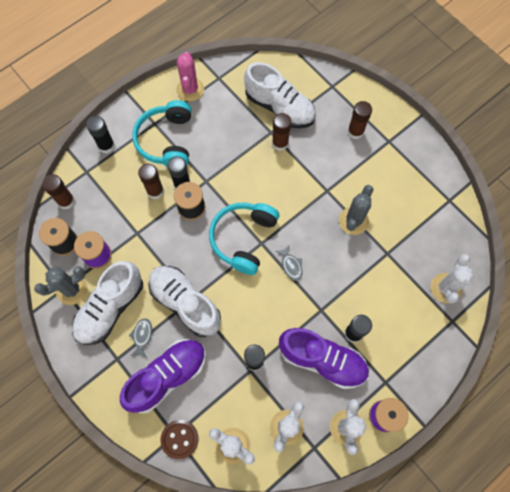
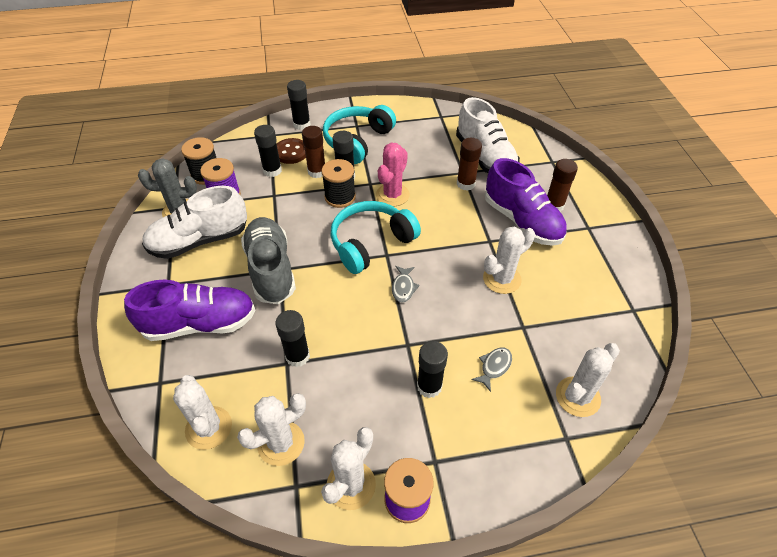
camera: 30 degrees right, 20 degrees down
(66, 201) = (234, 148): brown glue stick -> none
(117, 209) = (272, 171): none -> black glue stick
(142, 336) = (207, 277): grey fish -> grey fish (494, 367)
(179, 439) = (161, 389): brown button -> brown button (291, 152)
(185, 303) = (271, 269): white shoe -> grey shoe
(190, 89) = (408, 115): pink cactus -> pink cactus (392, 195)
(322, 360) = (373, 395): purple shoe -> purple shoe (522, 221)
(353, 221) = (502, 279): grey cactus -> white cactus

